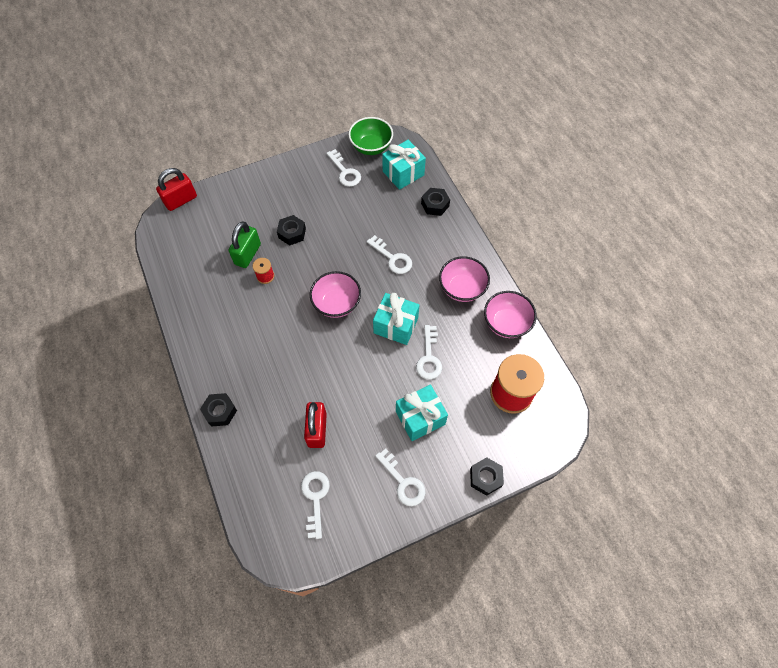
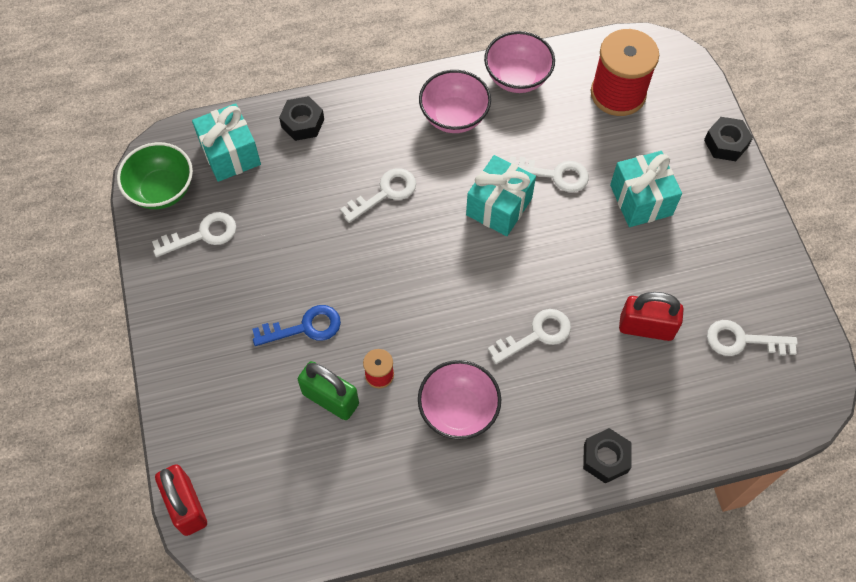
camera: 80 degrees left, 0 degrees up
(292, 233) = (305, 327): black nut -> blue key
(337, 303) = (449, 278): pink bowl -> pink bowl (458, 410)
(403, 482) = (726, 233): white key -> white key (537, 334)

